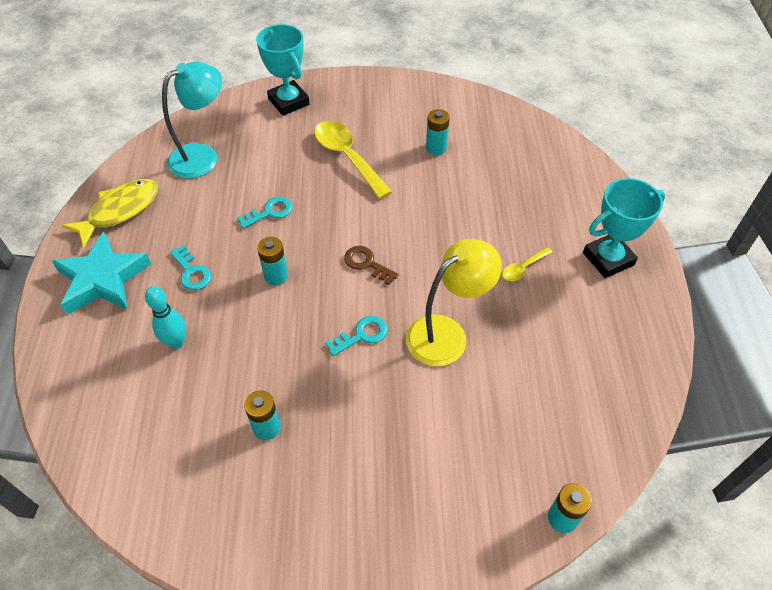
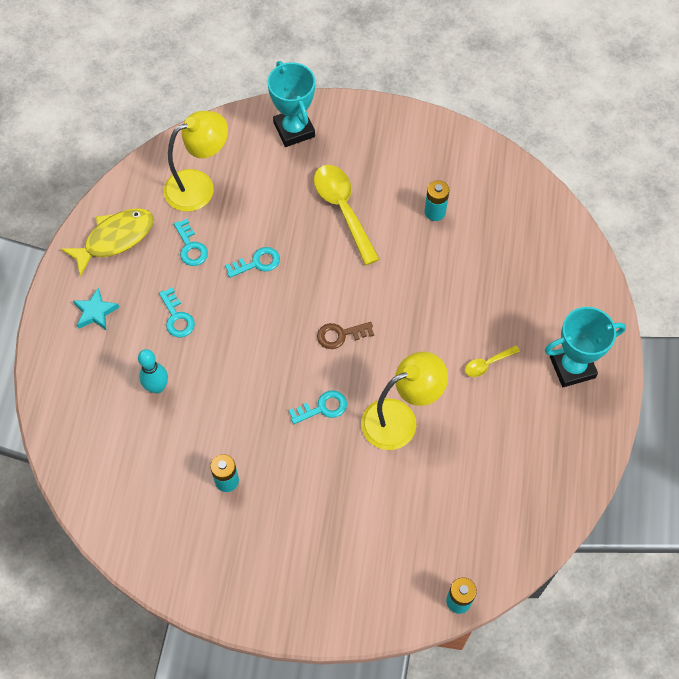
camera: 10 degrees right, 10 degrees up
(103, 279) = (95, 312): turquoise star -> turquoise star, size x0.53
(199, 208) = (191, 247): none -> turquoise key
(202, 156) = (199, 186): turquoise lamp -> yellow lamp
(276, 275) = (254, 334): turquoise battery -> none
(367, 264) = (340, 335): brown key -> brown key turned 60 degrees counterclockwise

